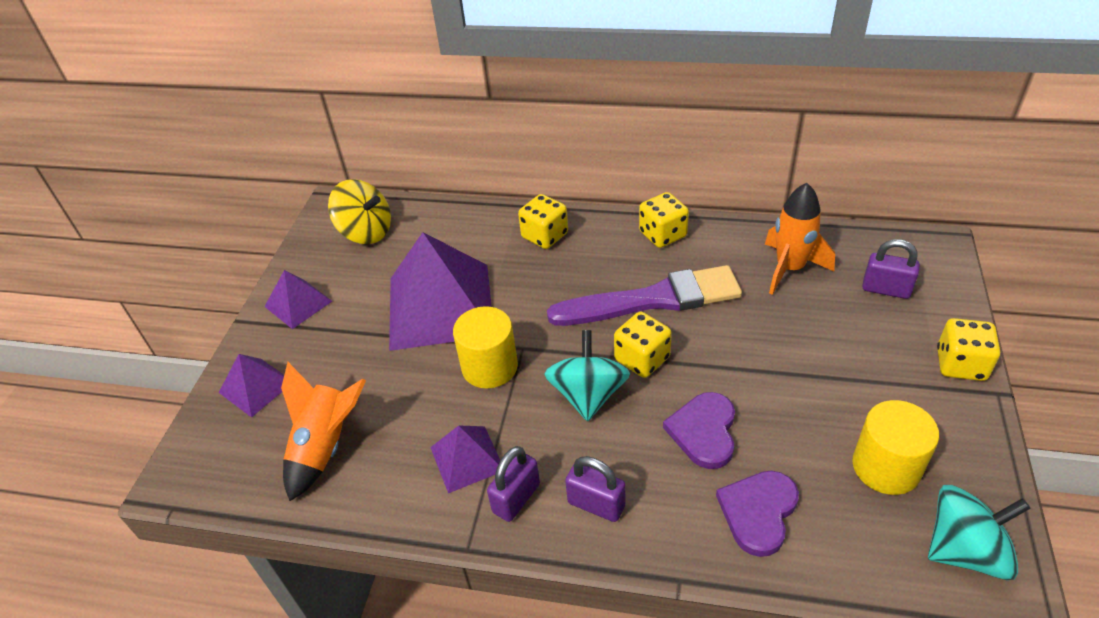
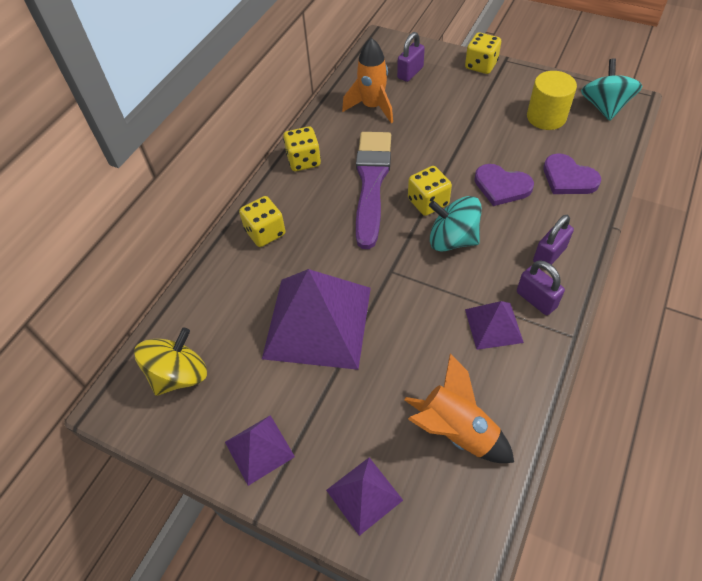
camera: 75 degrees left, 10 degrees up
(489, 367) = (404, 296): yellow cylinder -> none

